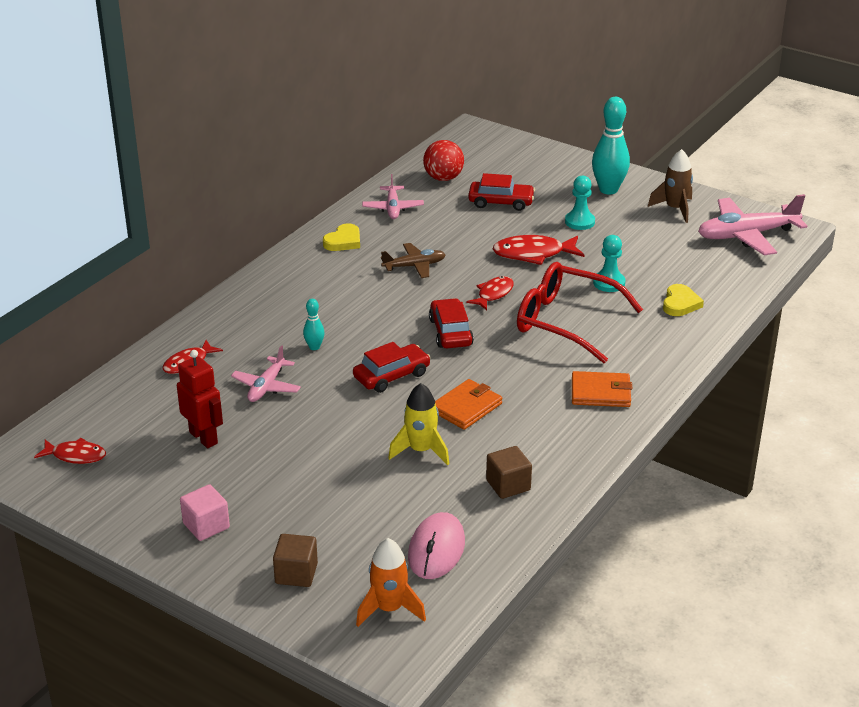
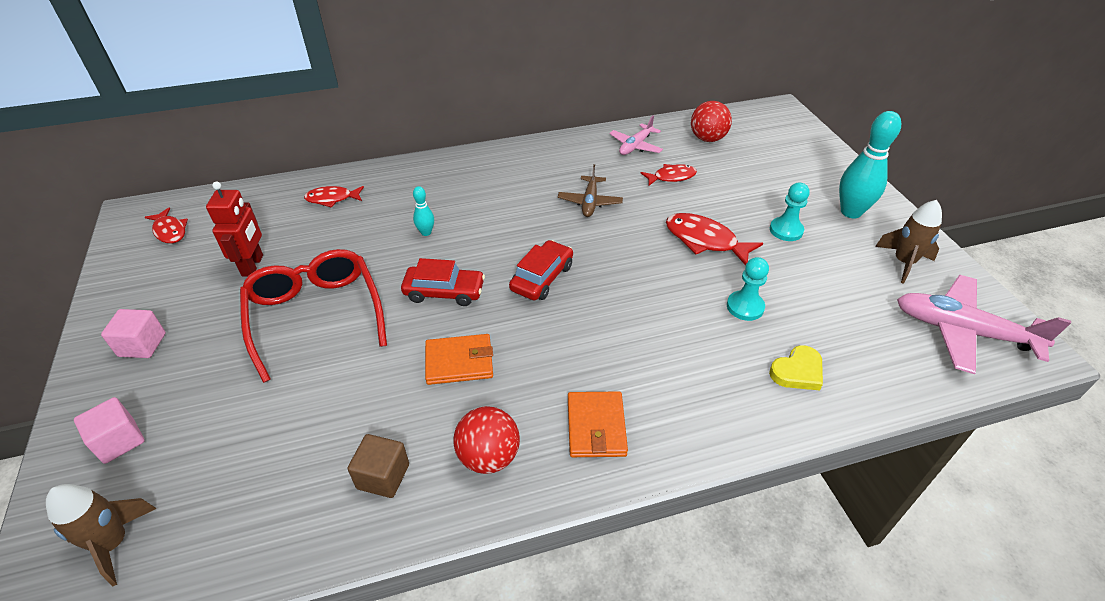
camera: 40 degrees right, 10 degrees up
(266, 386) = (349, 247): pink plane -> none
(296, 573) = (119, 441): brown cube -> pink cube
(343, 241) = (564, 156): yellow heart -> none
(389, 609) = (113, 543): orange rocket -> brown rocket
(414, 266) = (590, 202): brown plane -> brown plane turned 75 degrees clockwise
(421, 450) = (368, 382): yellow rocket -> none
(436, 549) = (235, 504): pink mouse -> none
(493, 294) = (623, 261): red fish -> red fish (671, 177)
(501, 202) = (732, 180): red car -> none
(558, 441) = (488, 456): none -> red ball
(565, 321) = (654, 325): red glasses -> red glasses (315, 315)
(601, 392) = (596, 427): orange wallet -> orange wallet turned 45 degrees clockwise

